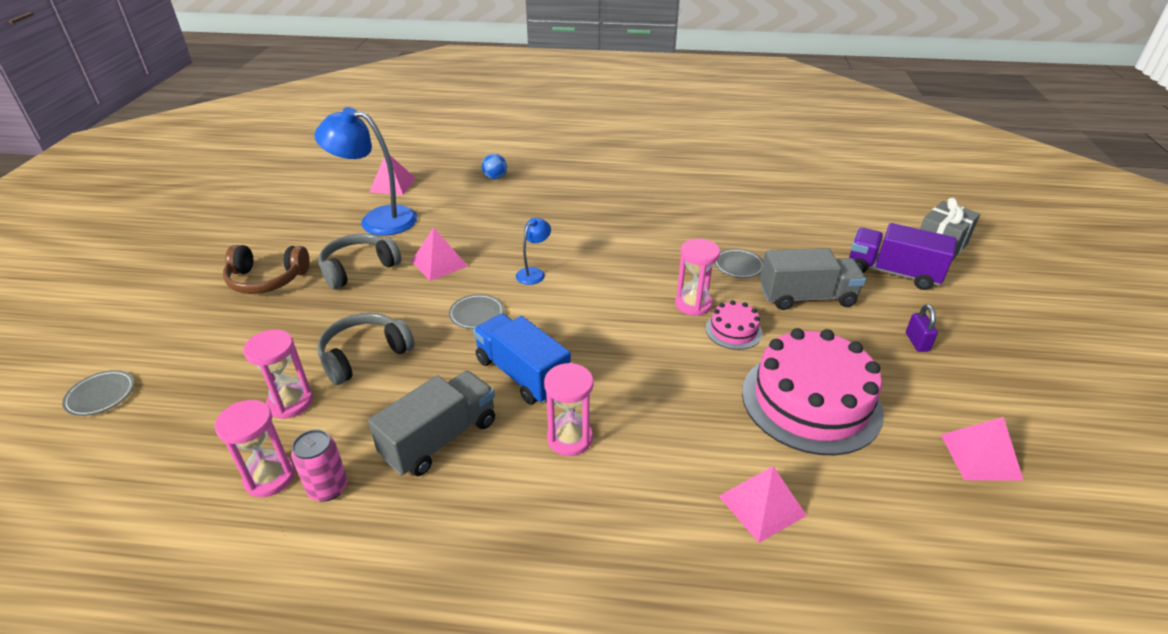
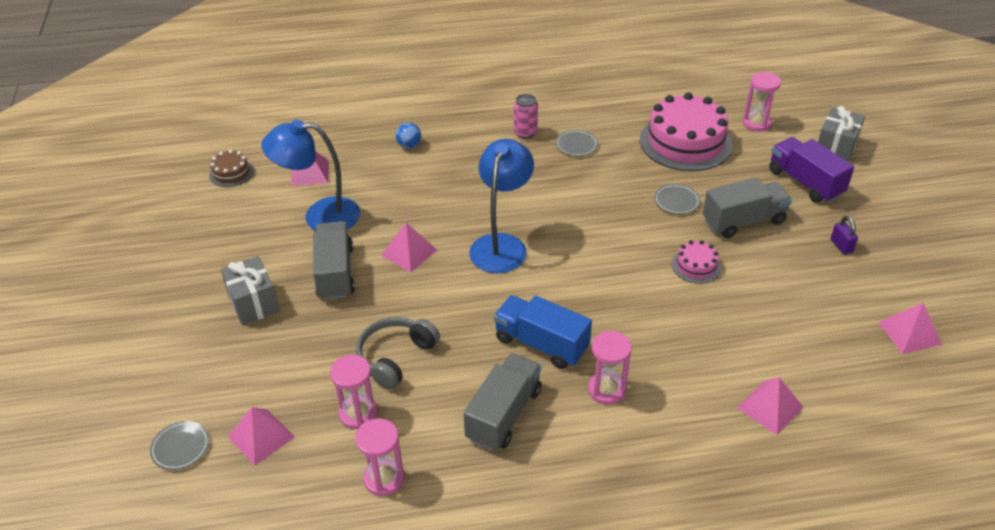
camera: 15 degrees left, 5 degrees up
(181, 403) = (261, 436): none -> pink pyramid
(267, 279) = (253, 303): brown headphones -> grey gift
(325, 174) = (231, 173): none -> brown cake
(328, 488) = (437, 475): pink can -> pink can (525, 133)
(358, 268) = (335, 273): grey headphones -> grey truck
(476, 314) = (472, 296): grey plate -> grey plate (576, 145)
(534, 273) = (501, 245): blue lamp -> blue lamp, size x2.10
(693, 304) = (653, 248): pink hourglass -> pink hourglass (756, 123)
(811, 401) = (777, 316): pink cake -> pink cake (685, 142)
(893, 272) = (805, 182): purple truck -> purple truck turned 45 degrees clockwise

